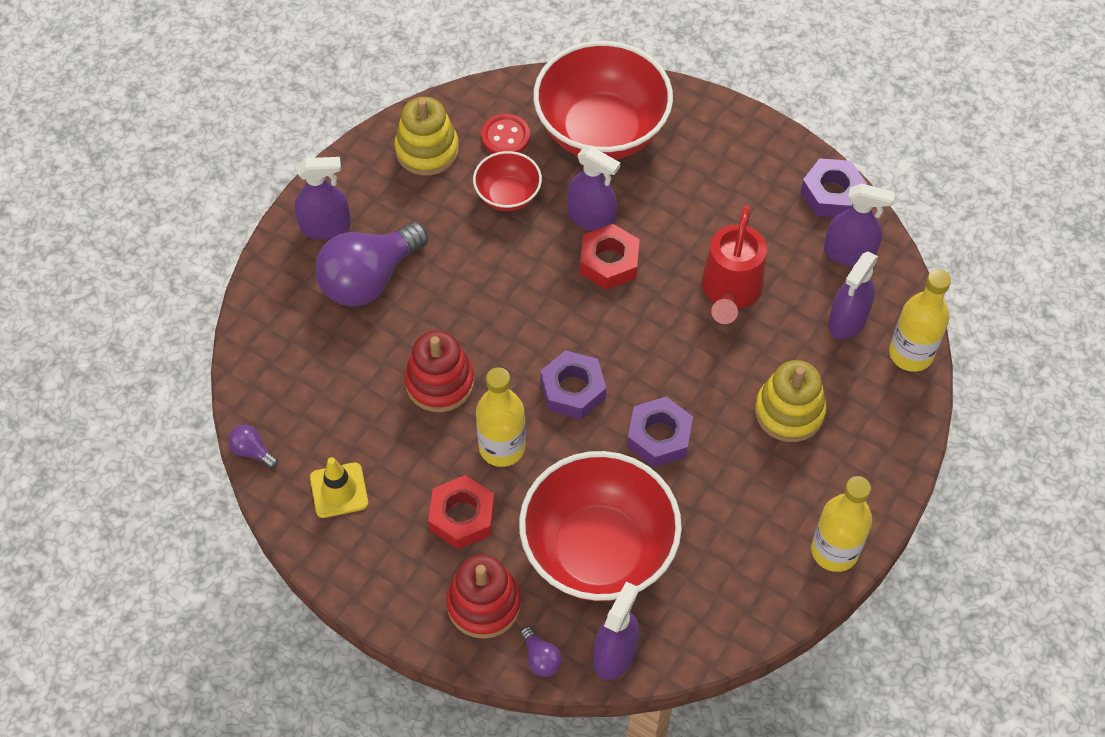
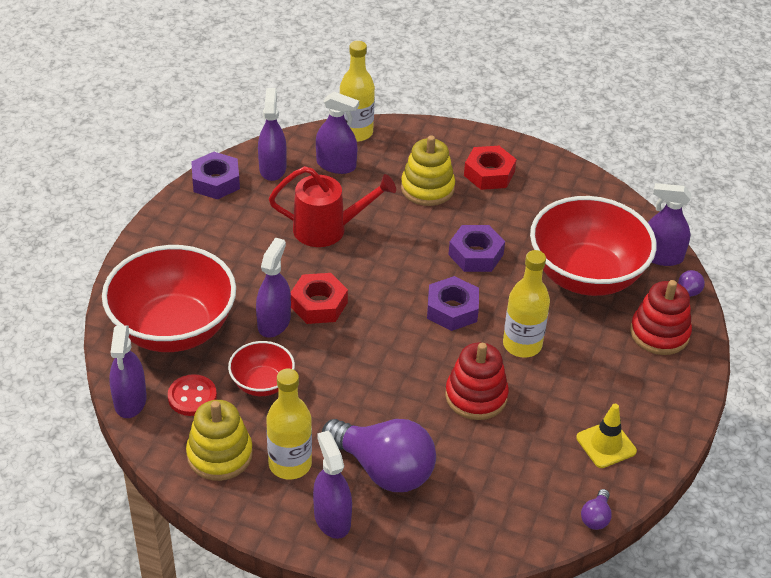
camera: 105 degrees left, 15 degrees down
(462, 517) = (594, 359): red nut -> red nut (489, 174)
(513, 89) = (130, 400): none -> purple spray bottle
(834, 551) = (530, 158): yellow bottle -> yellow bottle (290, 464)

